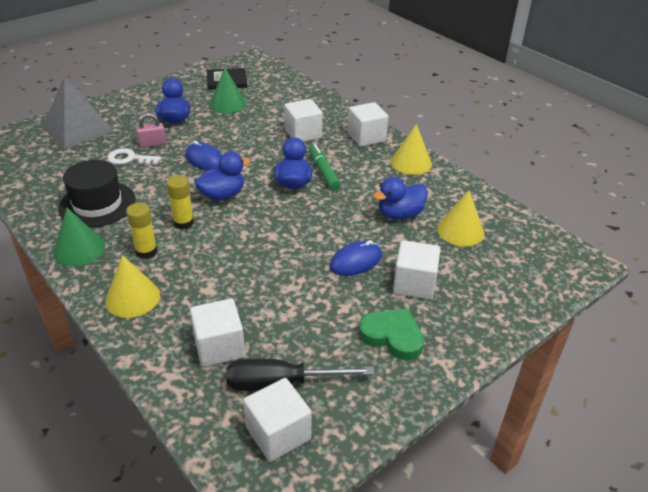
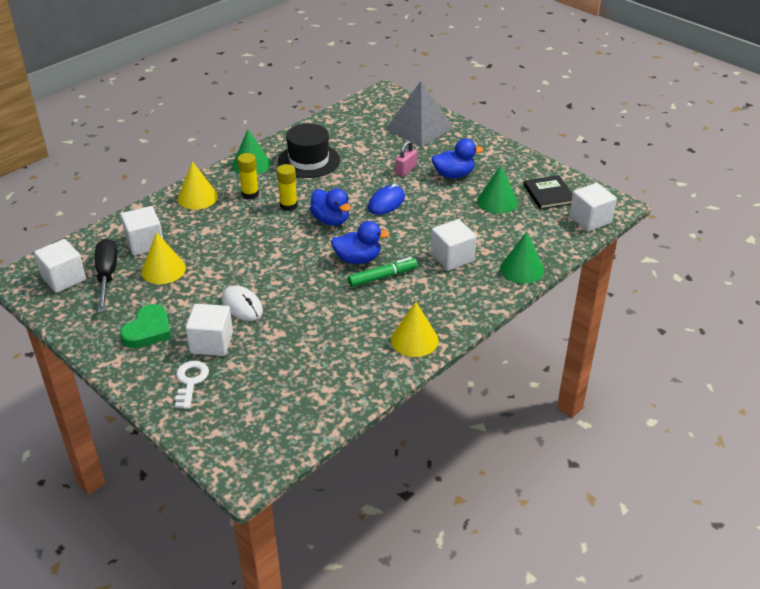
camera: 85 degrees right, 0 degrees up
(129, 159) = (378, 163): white key -> white key (190, 381)
(152, 144) = (406, 170): pink padlock -> pink padlock turned 60 degrees clockwise
(326, 105) = (522, 269): none -> green cone
(356, 261) = (242, 306): blue mouse -> white mouse
(366, 137) = (459, 304): white cube -> white cube (590, 219)
(400, 214) = (315, 332): blue duck -> none
(460, 231) = (293, 376): yellow cone -> yellow cone (163, 270)

